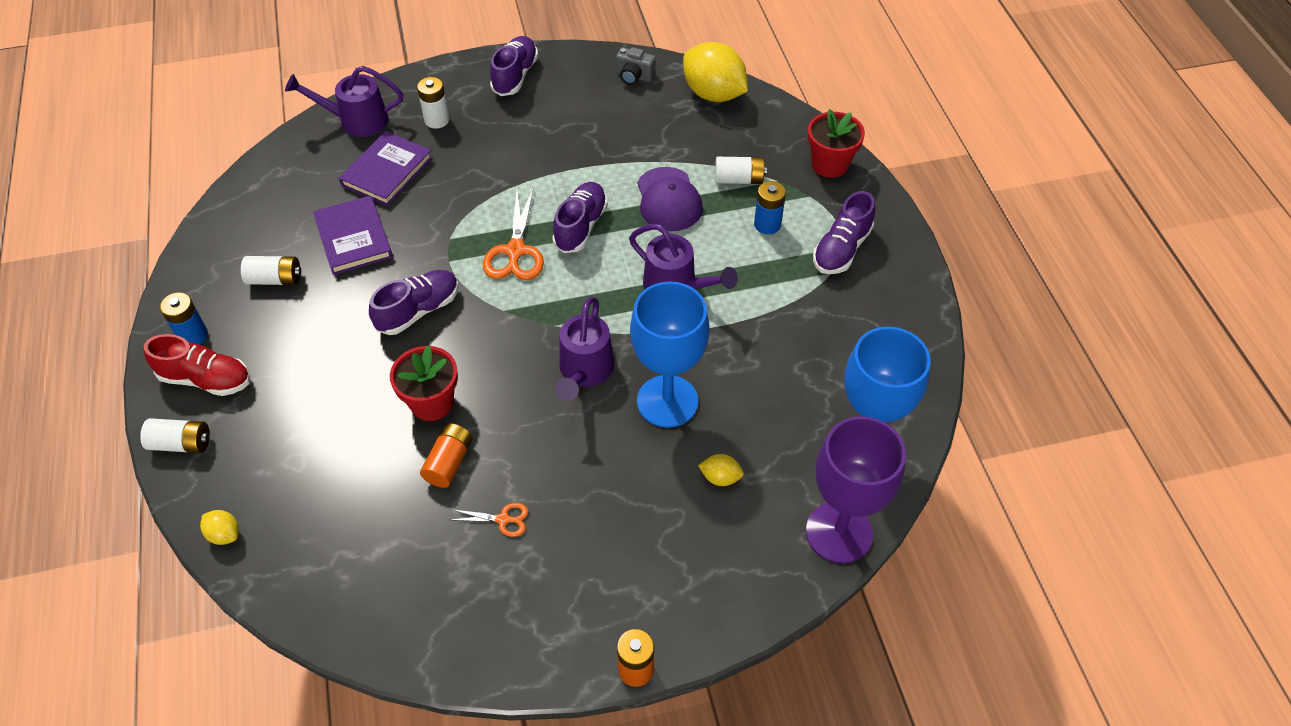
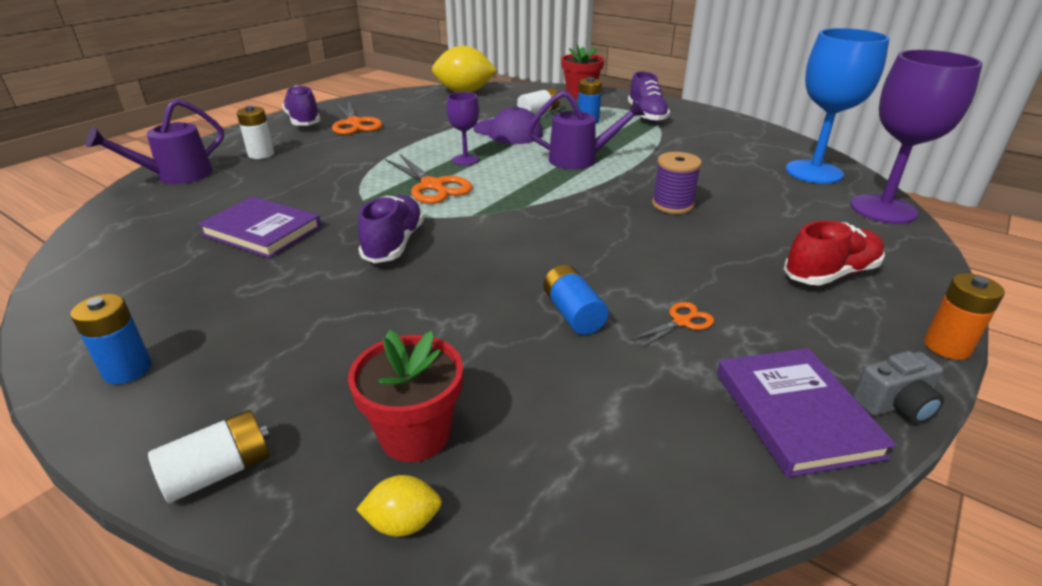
camera: 40 degrees left, 20 degrees down
(206, 379) = (191, 395): red shoe -> red shoe (830, 274)
(275, 279) = (199, 286): white battery -> none
(387, 171) = (247, 189): purple book -> purple book (795, 414)
(432, 403) = (495, 287): red flower pot -> red flower pot (415, 434)
(449, 462) = (573, 314): orange battery -> blue battery
(552, 105) = (354, 123): none -> orange scissors
(580, 226) = (465, 160): purple shoe -> purple goblet
(584, 372) = (590, 216): purple watering can -> none
(634, 76) = (398, 100): grey camera -> grey camera (895, 405)
(667, 401) = (672, 205): blue goblet -> purple spool
(720, 477) = (774, 220): yellow lemon -> none

